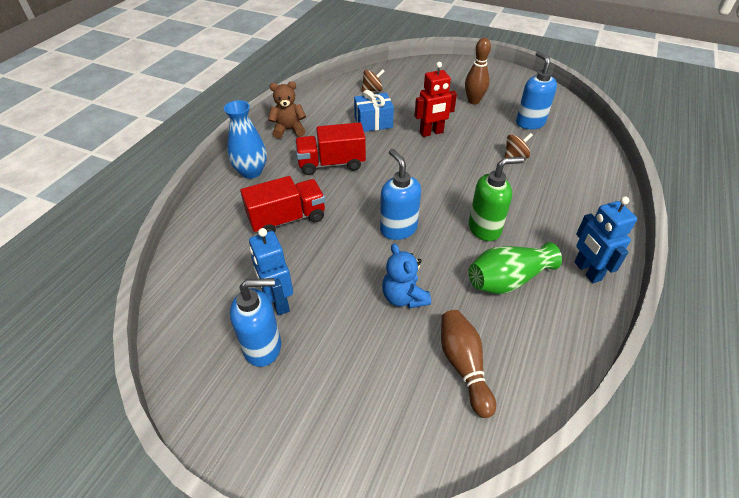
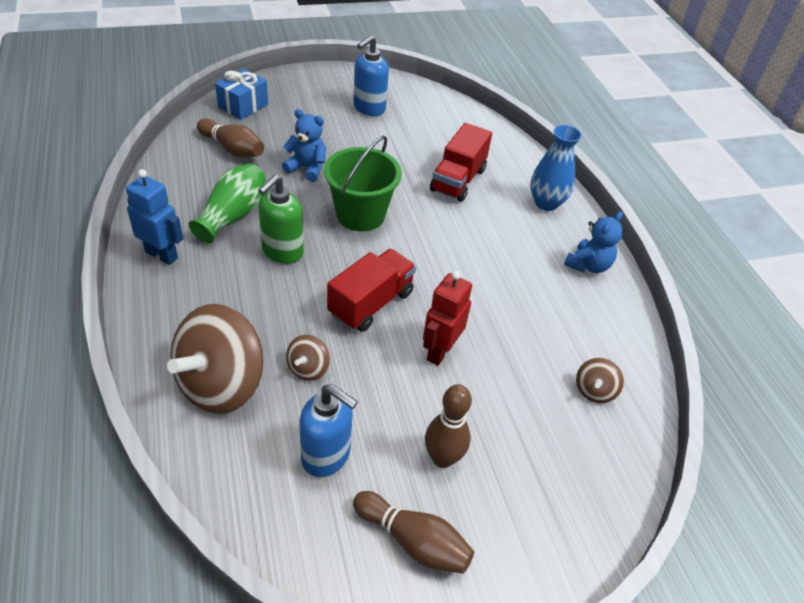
camera: 135 degrees right, 0 degrees up
(278, 302) = (390, 130): blue robot -> none
(289, 130) = (588, 265): brown teddy bear -> blue teddy bear
(331, 164) = (492, 247): red truck -> red truck (371, 303)
(373, 122) = (521, 328): blue gift -> blue gift (243, 106)
(398, 229) = (360, 214): blue soap dispenser -> green bucket
(510, 88) = (413, 541): none -> brown bowling pin
(572, 170) = (221, 384): none -> brown spinning top

